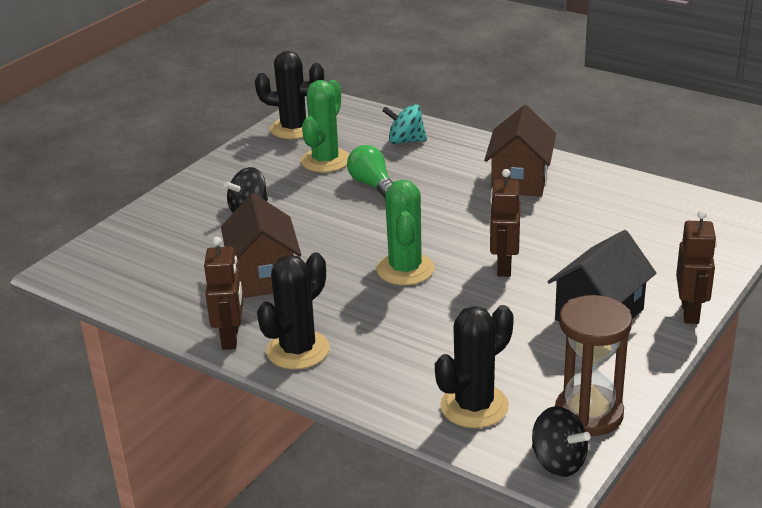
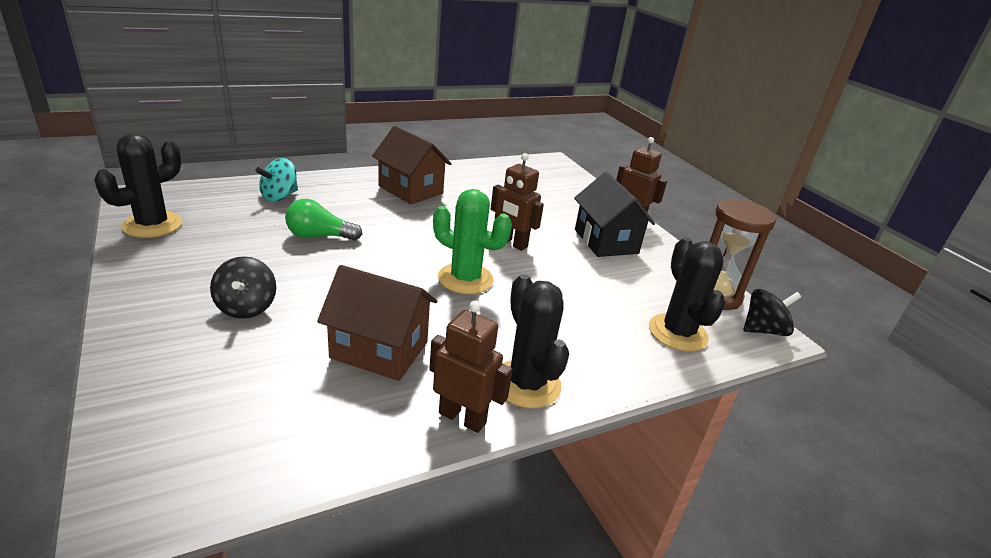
camera: 65 degrees left, 0 degrees up
(325, 161) = (240, 236): green cactus -> none

